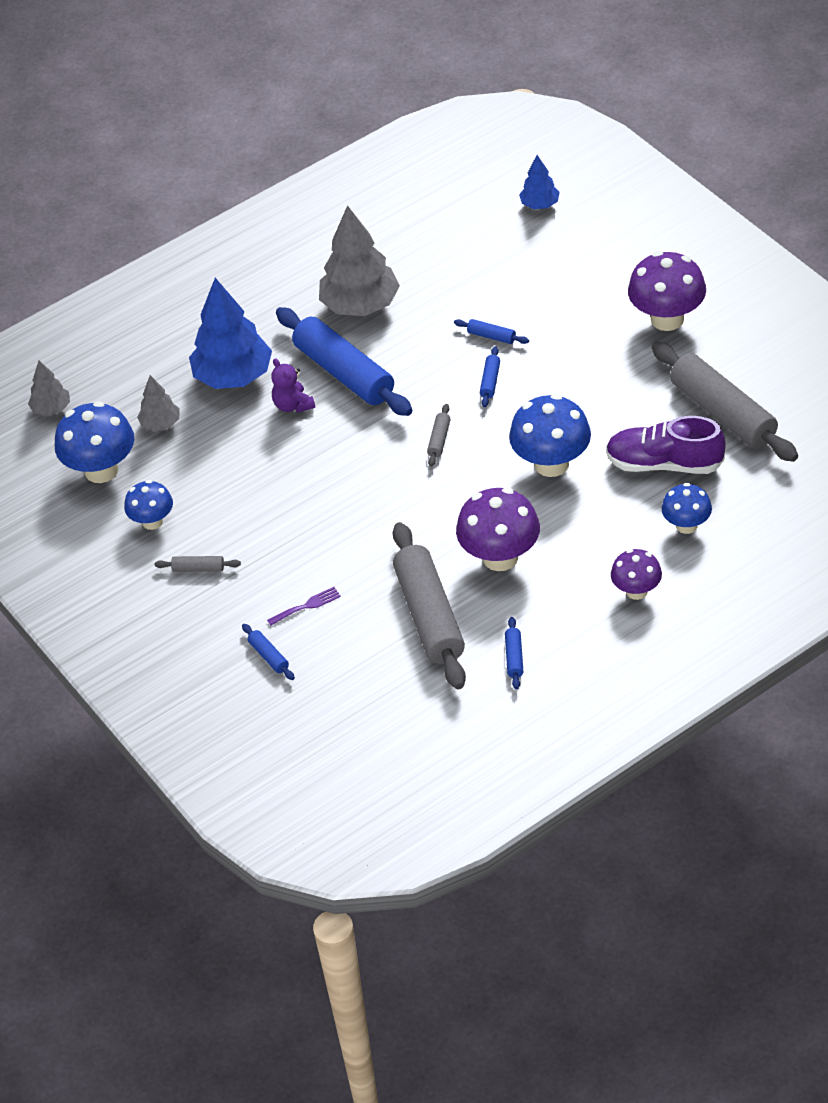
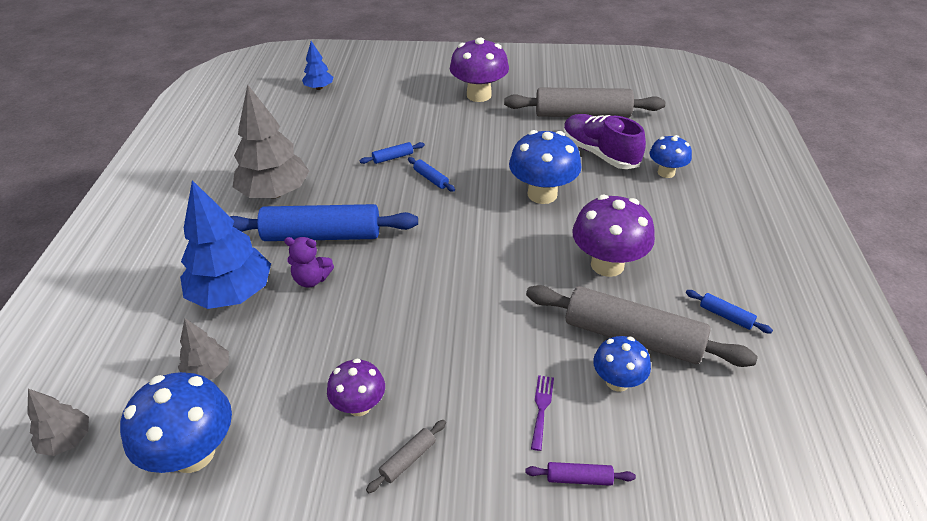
camera: 55 degrees left, 5 degrees down
(152, 522) = (307, 456): blue mushroom -> blue mushroom (617, 381)
(269, 656) = (579, 478): blue rolling pin -> purple rolling pin
(439, 440) = (452, 229): grey rolling pin -> none
(636, 591) = (709, 222): purple mushroom -> purple mushroom (359, 406)
(664, 464) = (599, 153): purple shoe -> purple shoe turned 90 degrees clockwise

